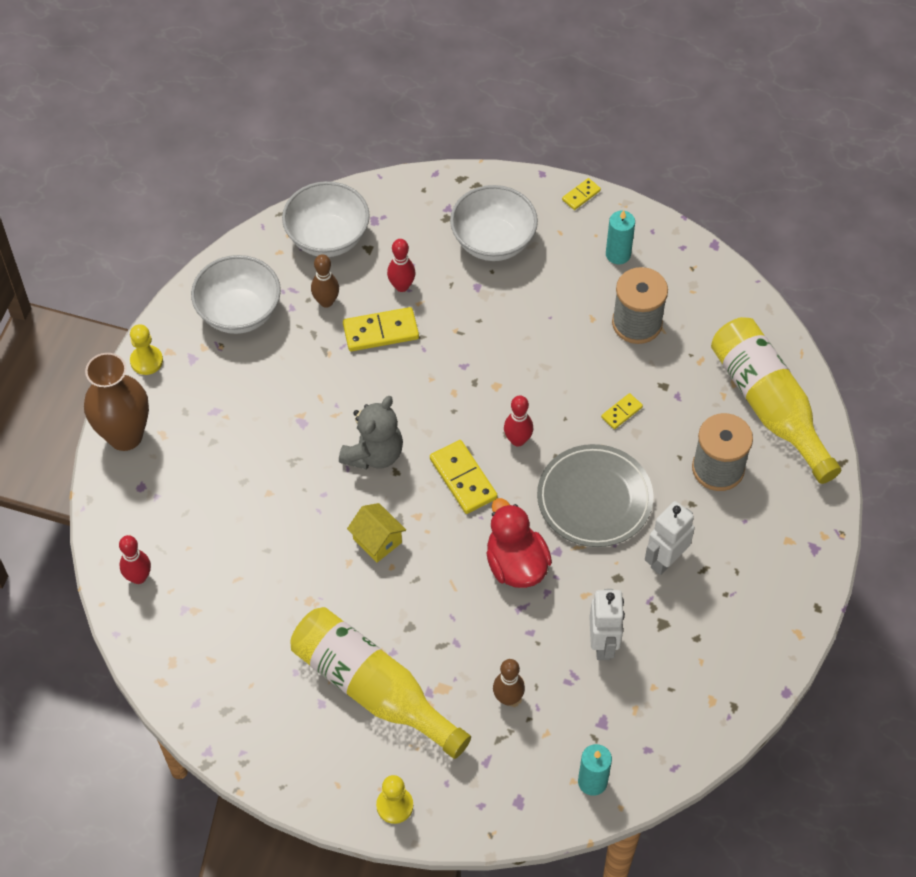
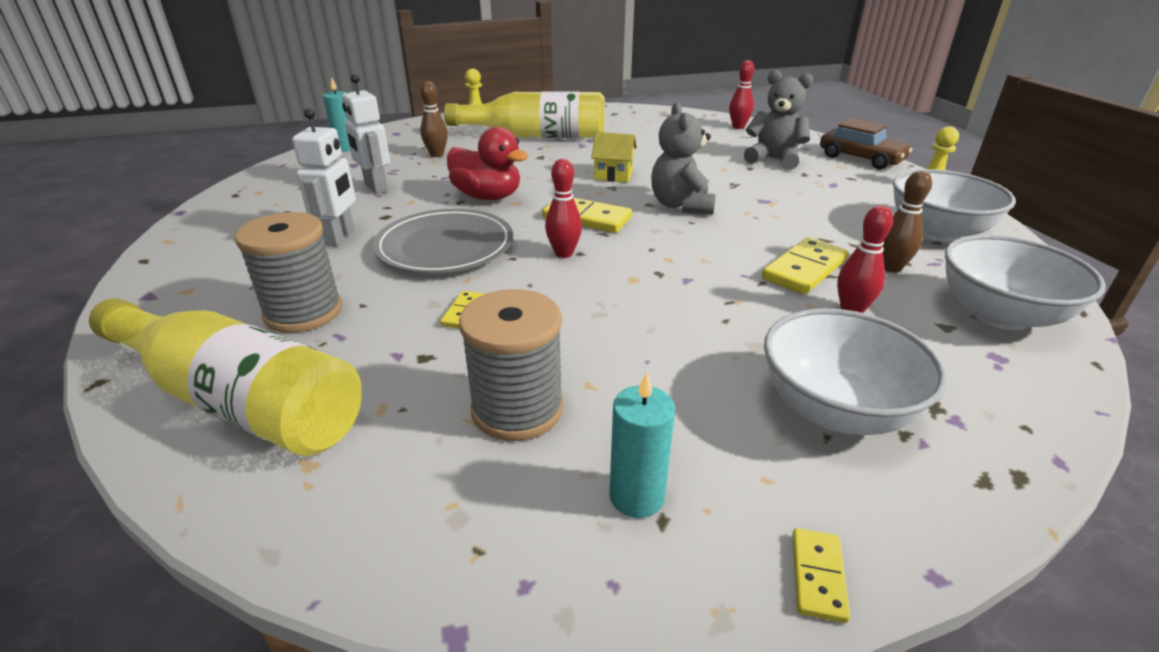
camera: 145 degrees right, 25 degrees down
(125, 436) = (861, 158): brown vase -> brown car
(203, 482) = (774, 160): none -> grey teddy bear

